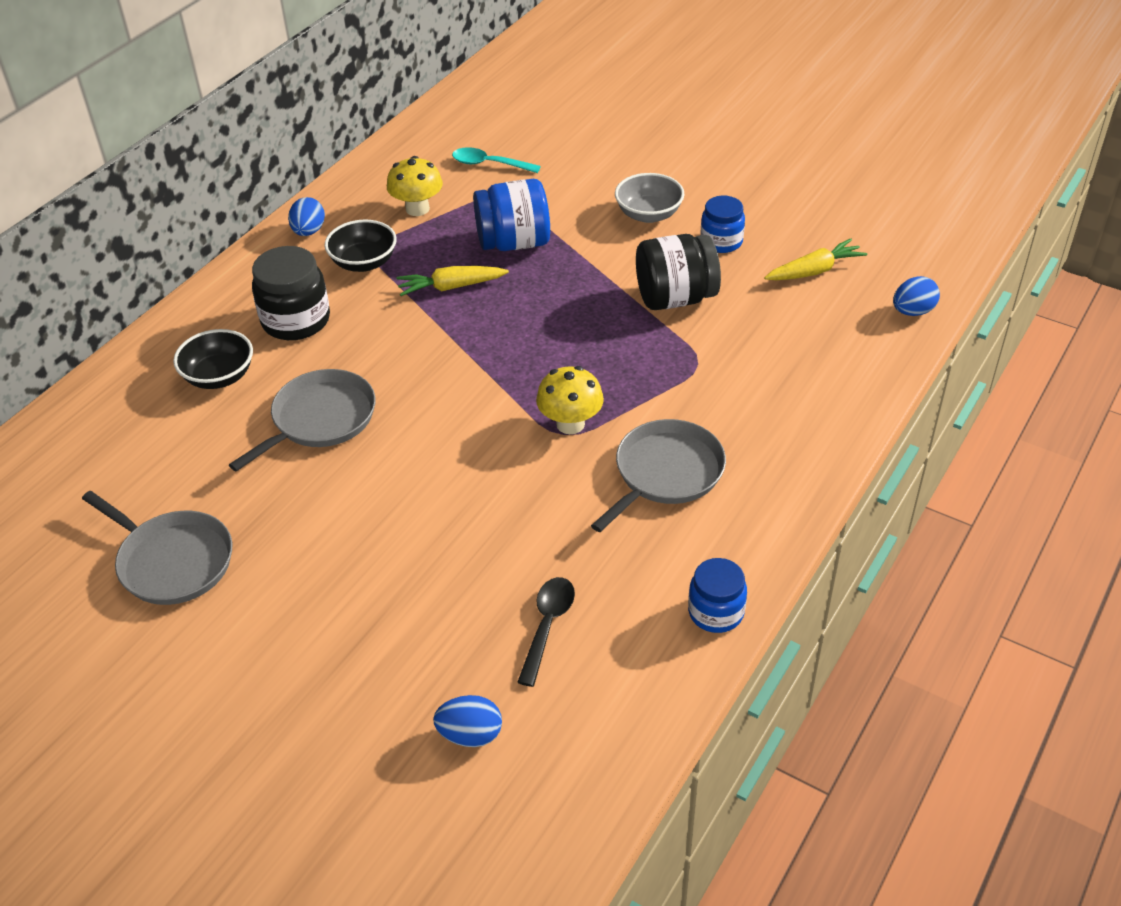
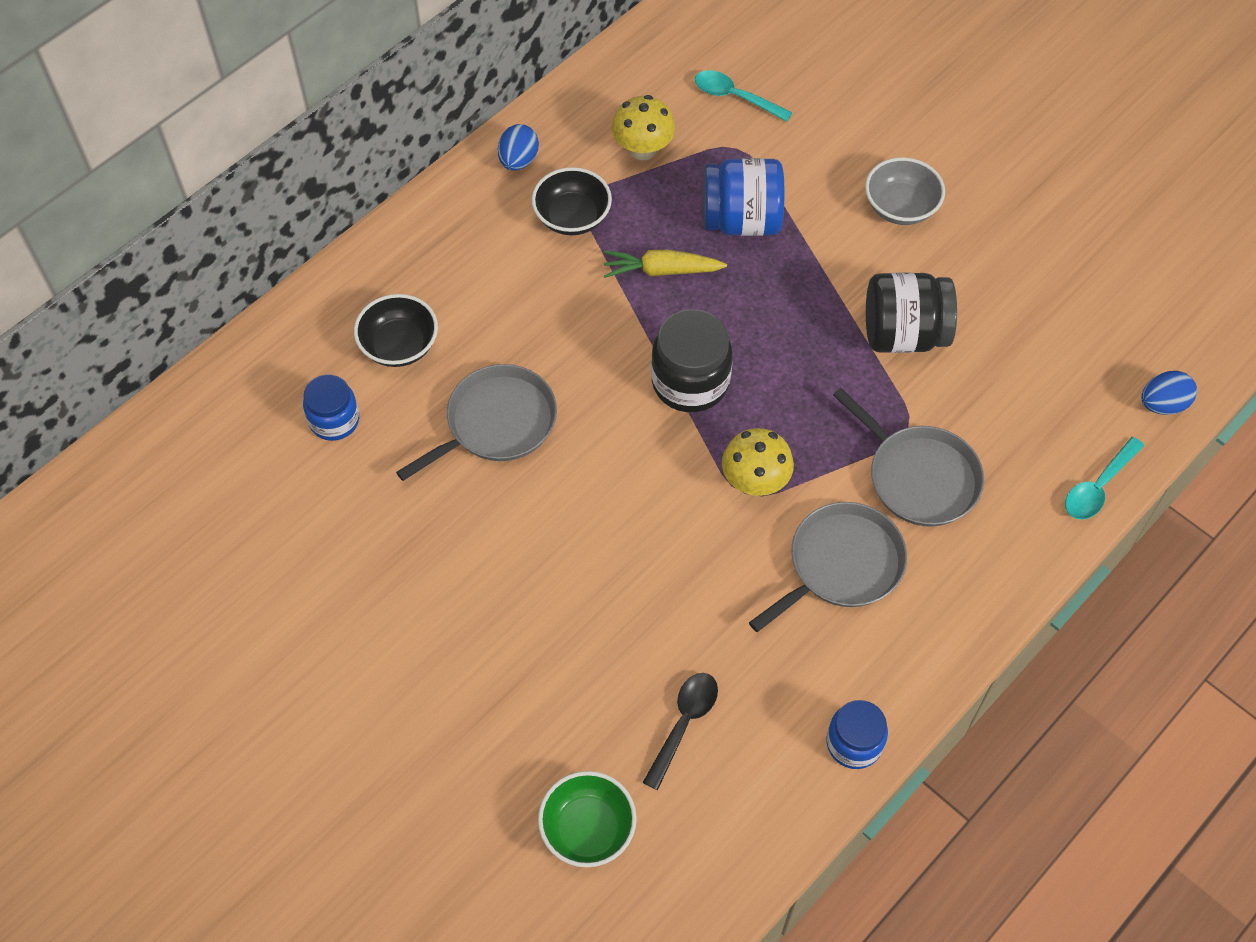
camera: 10 degrees right, 15 degrees up
(172, 561) = (328, 570): grey pan -> grey pan (918, 477)
(296, 320) = (488, 285): black jar -> black jar (690, 382)
(470, 735) = (588, 829): blue egg -> green bowl
(721, 242) = (973, 263): blue jar -> blue jar (334, 420)
(814, 271) = (1068, 326): yellow carrot -> none
(877, 378) = (1098, 487): none -> turquoise spoon

